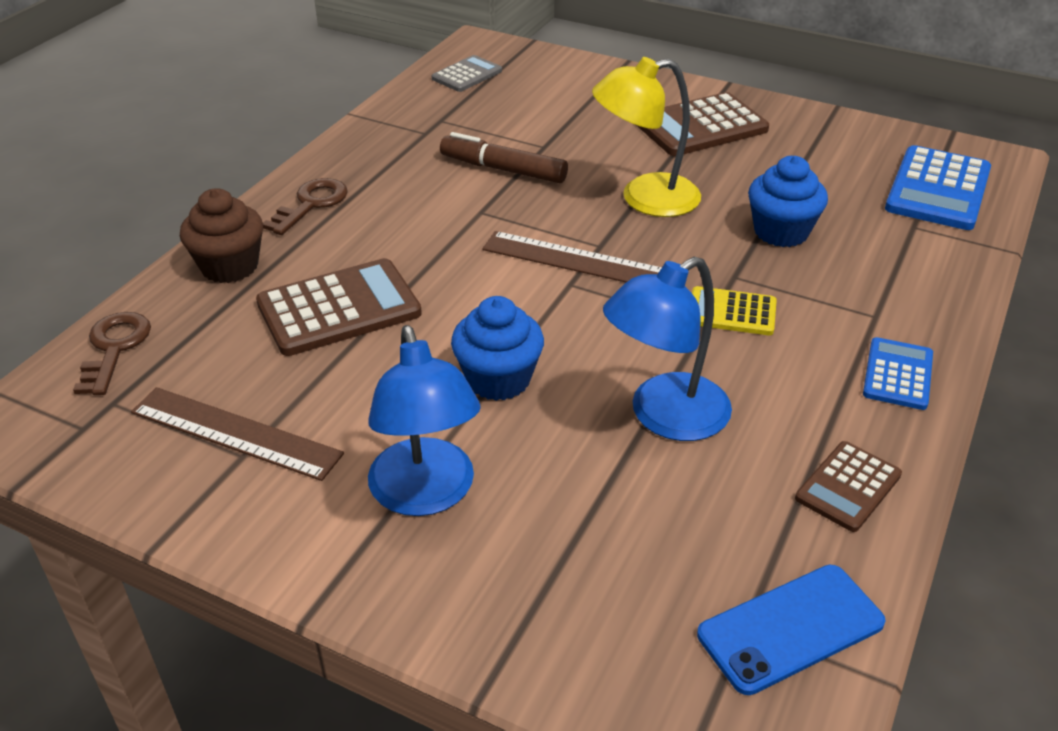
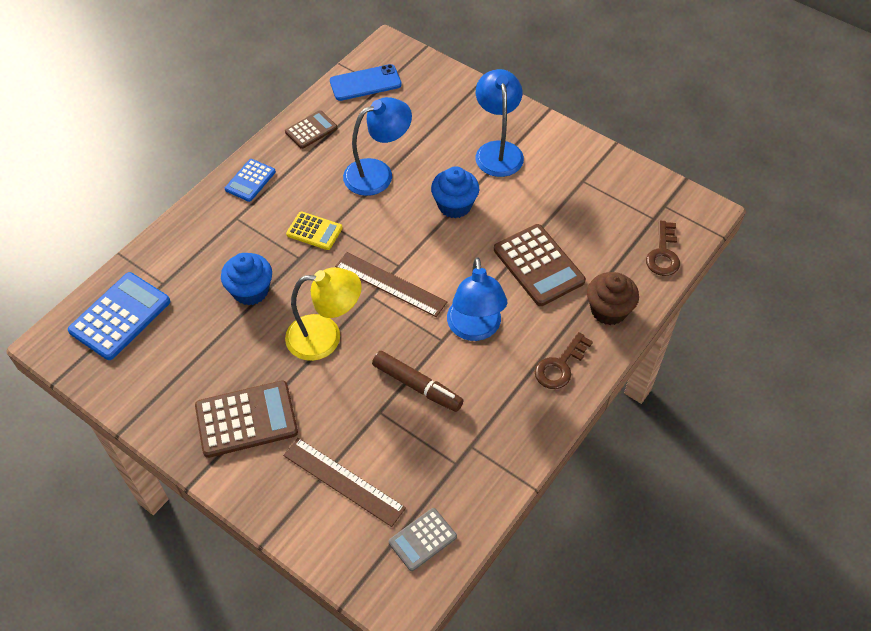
camera: 170 degrees left, 15 degrees up
(235, 433) = (587, 192): brown ruler -> brown ruler (343, 481)
(339, 308) = (538, 265): brown calculator -> brown calculator turned 105 degrees counterclockwise
(435, 226) = (475, 329): none -> blue lamp

